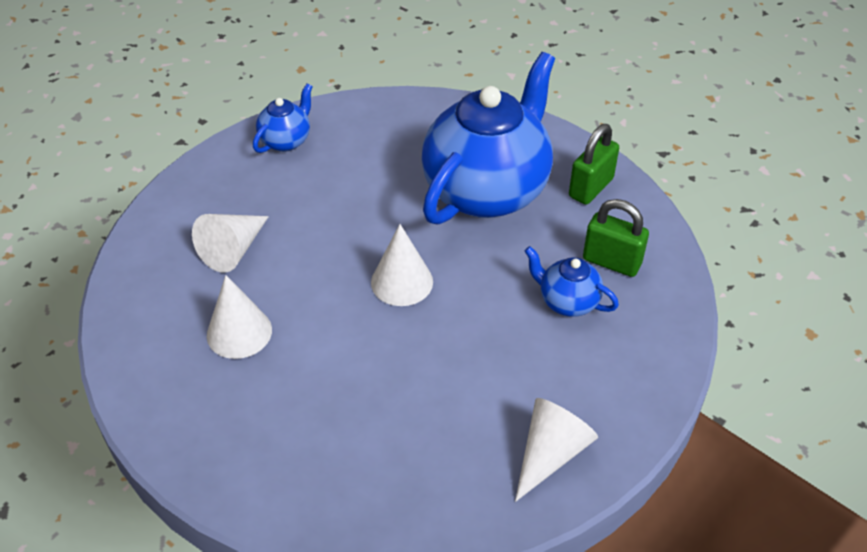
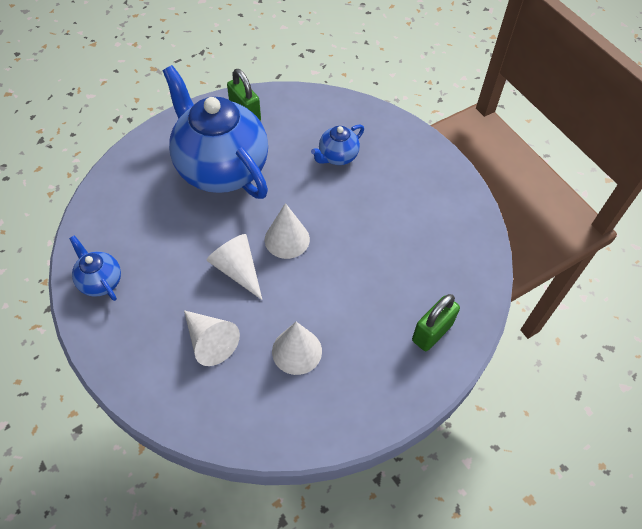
camera: 75 degrees left, 10 degrees up
(550, 453) = (446, 200): white cone -> white cone (237, 270)
(611, 262) = (313, 125): green padlock -> green padlock (432, 332)

